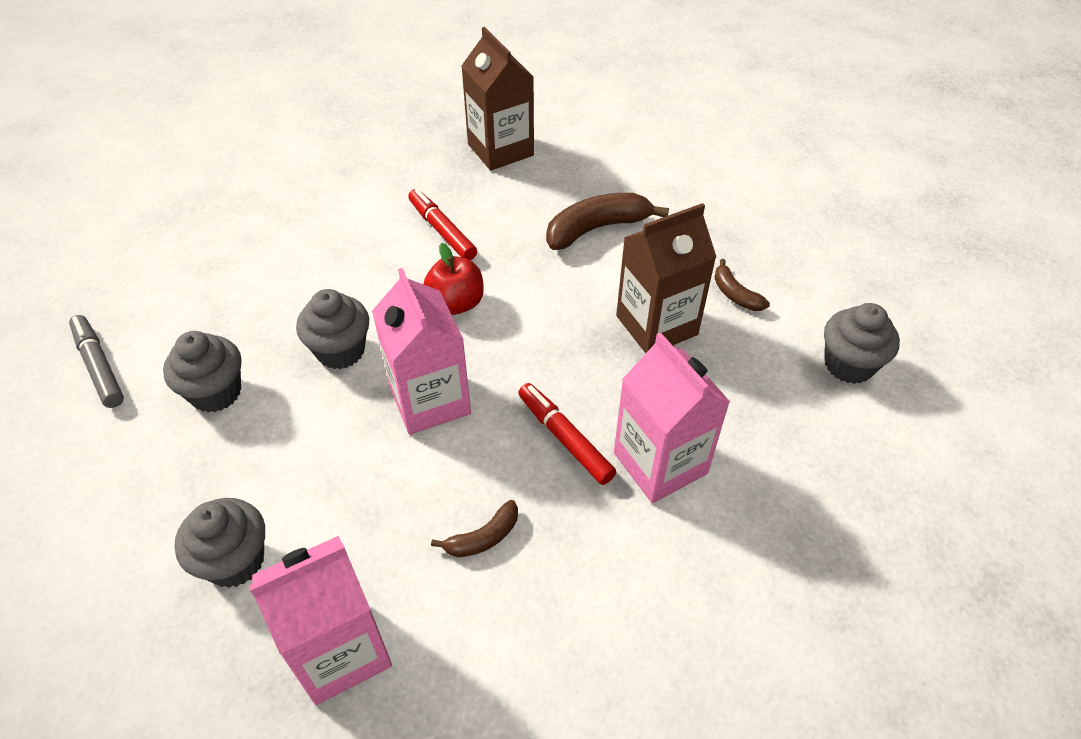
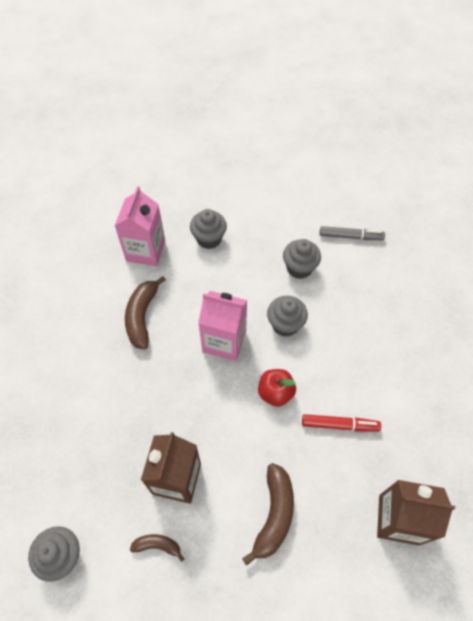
camera: 130 degrees right, 10 degrees up
(483, 537) = (142, 316): brown banana -> brown banana, size x1.84
(564, 438) = (155, 378): red marker -> none
(660, 463) = (107, 406): pink carton -> none

